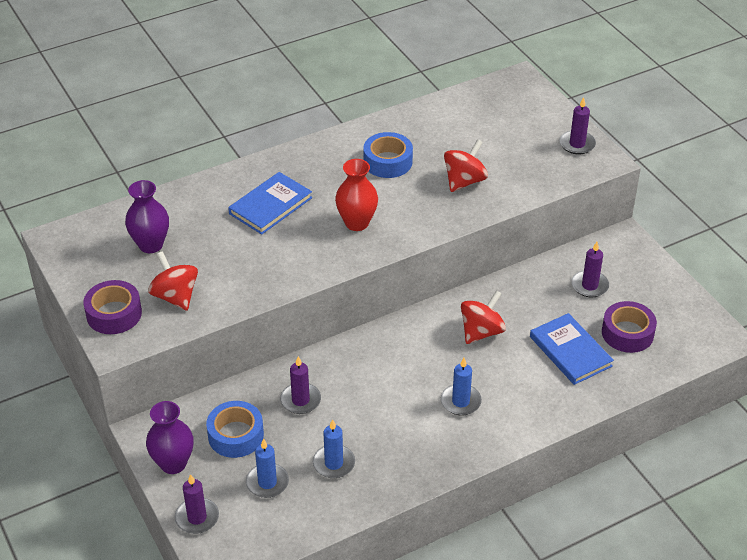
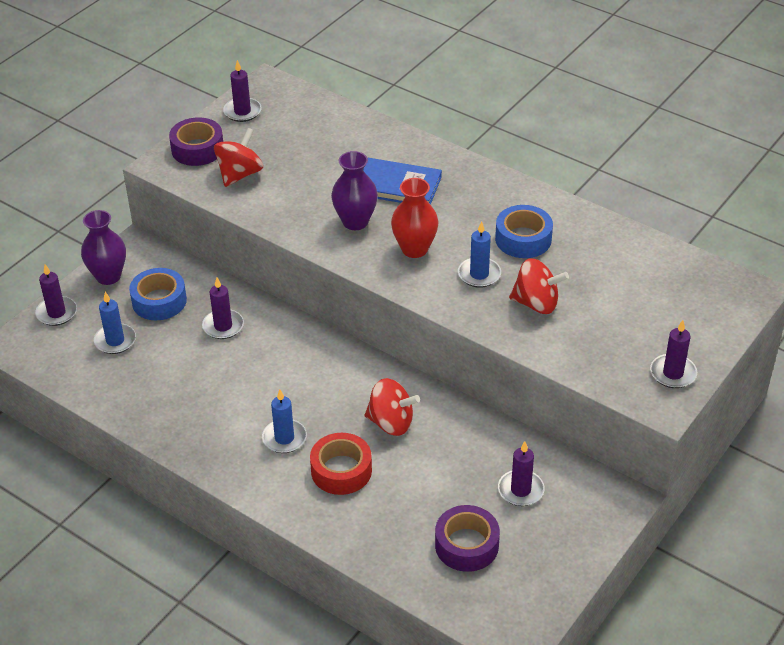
camera: 65 degrees right, 0 degrees up
(84, 268) = (242, 111): none -> purple candle
(151, 245) = (295, 136): purple vase -> purple vase (355, 222)
(334, 463) = (158, 375): blue candle -> blue candle (479, 274)
(516, 378) = (341, 470): none -> red tape
(570, 351) = (407, 503): blue book -> none

